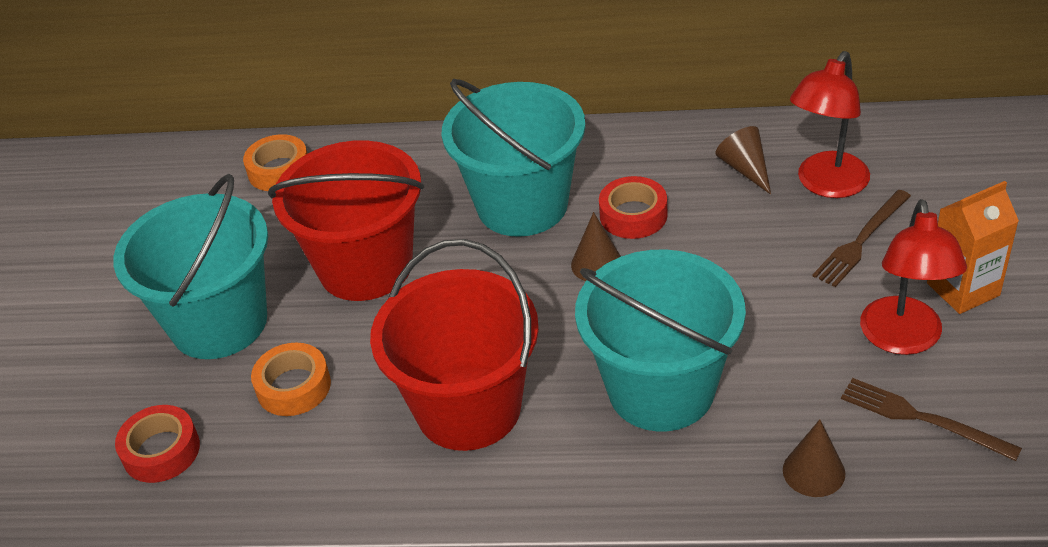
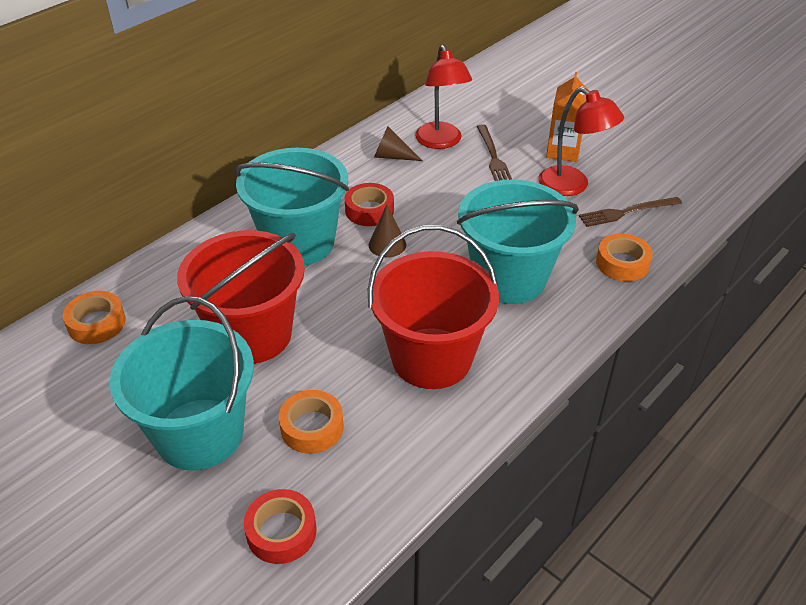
camera: 55 degrees left, 0 degrees up
(813, 471) = (622, 263): brown cone -> orange tape

